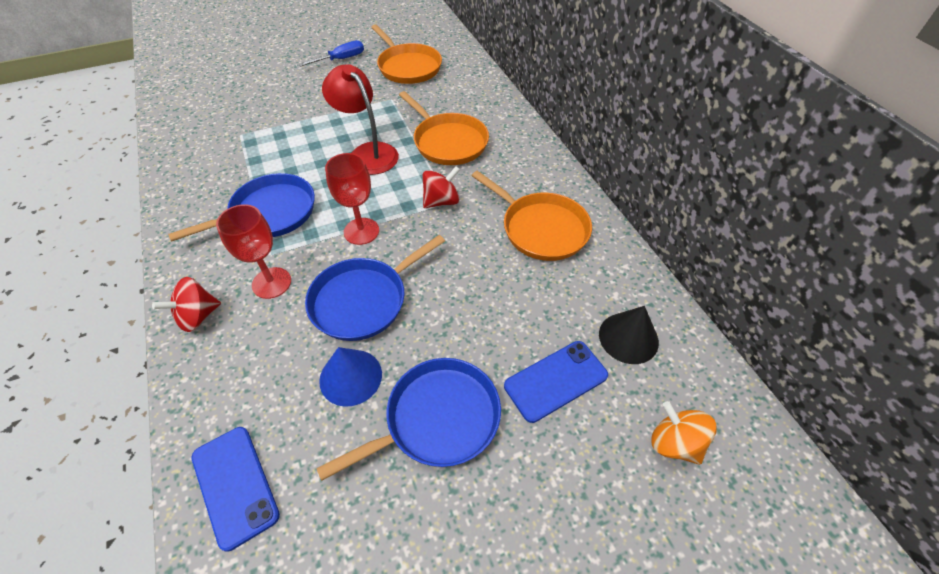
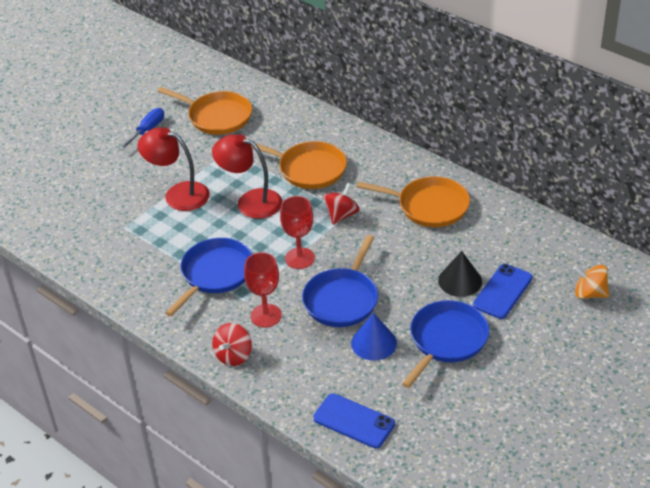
camera: 25 degrees left, 10 degrees down
(312, 122) = (178, 194): none -> red lamp
(628, 337) = (531, 250): black cone -> black cone (460, 281)

